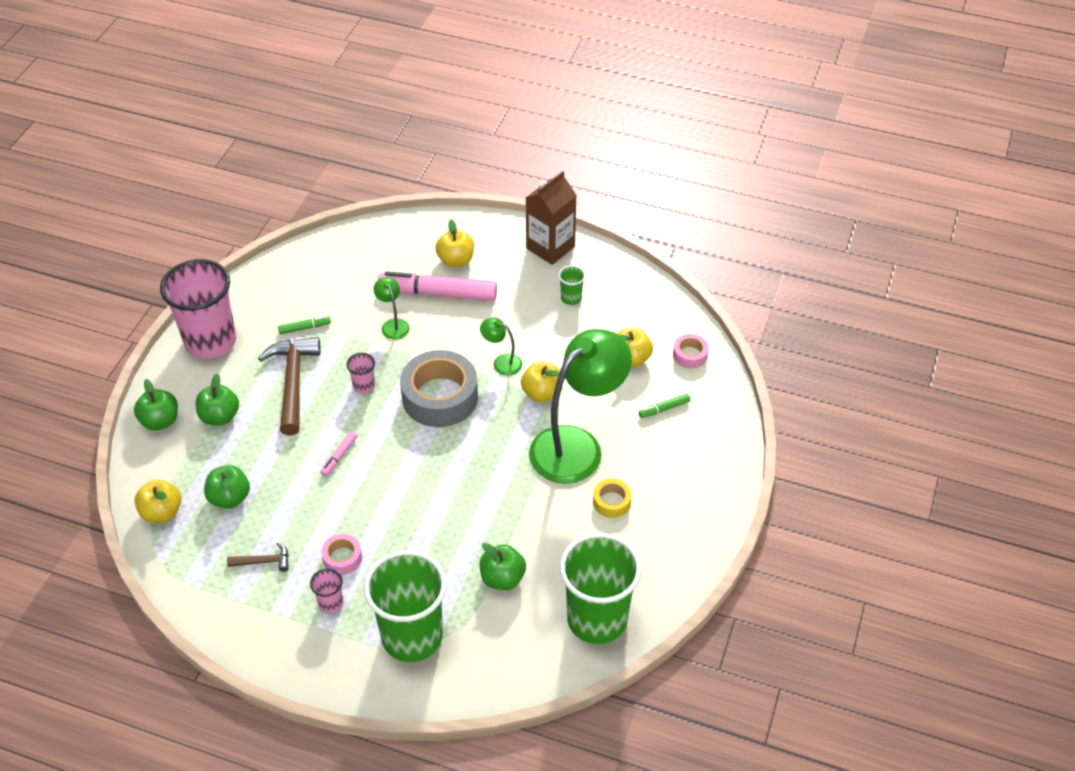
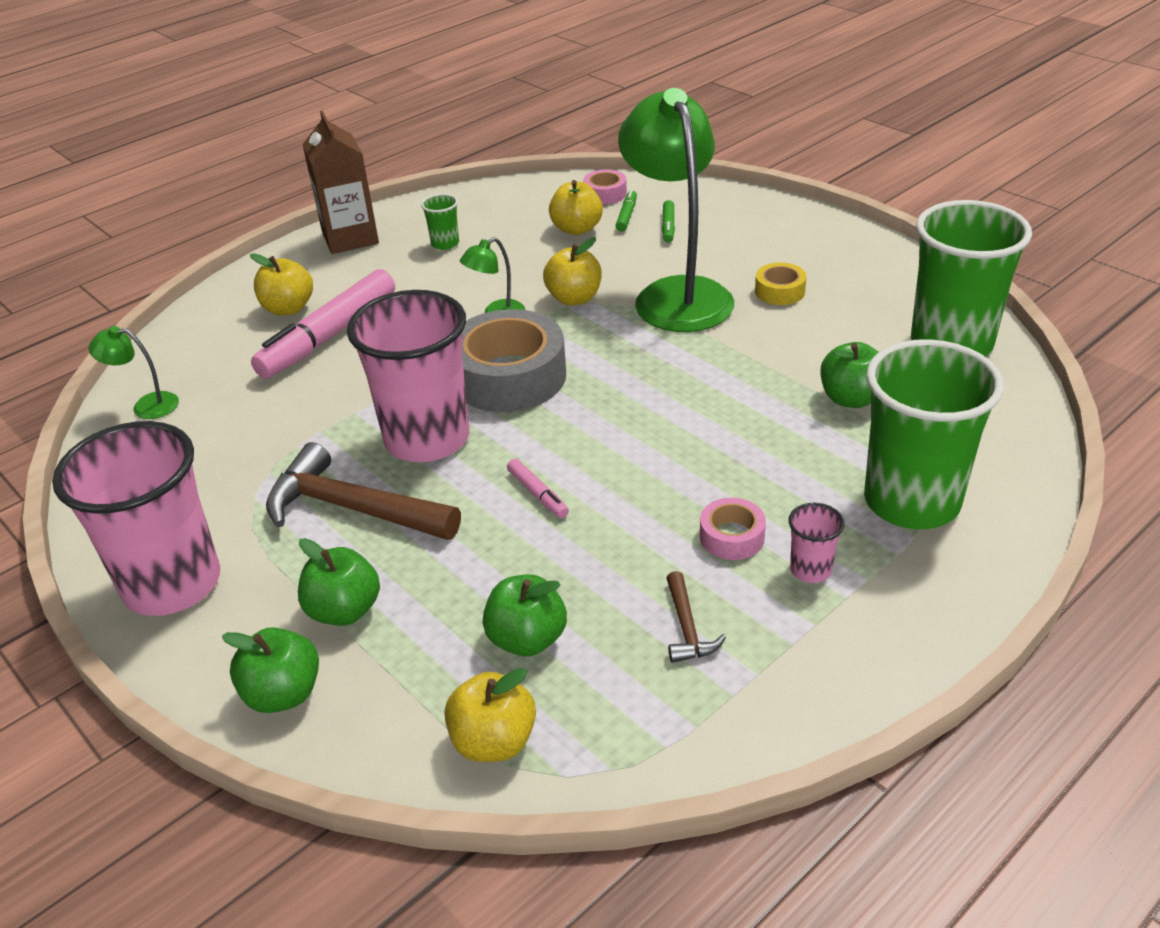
camera: 60 degrees left, 10 degrees down
(264, 561) = (687, 628): brown hammer -> brown hammer turned 150 degrees clockwise
(304, 328) = (257, 470): green marker -> green marker (626, 216)
(364, 386) = (427, 439): pink cup -> pink cup, size x2.42
(393, 324) = (342, 386): green lamp -> green lamp (146, 406)

